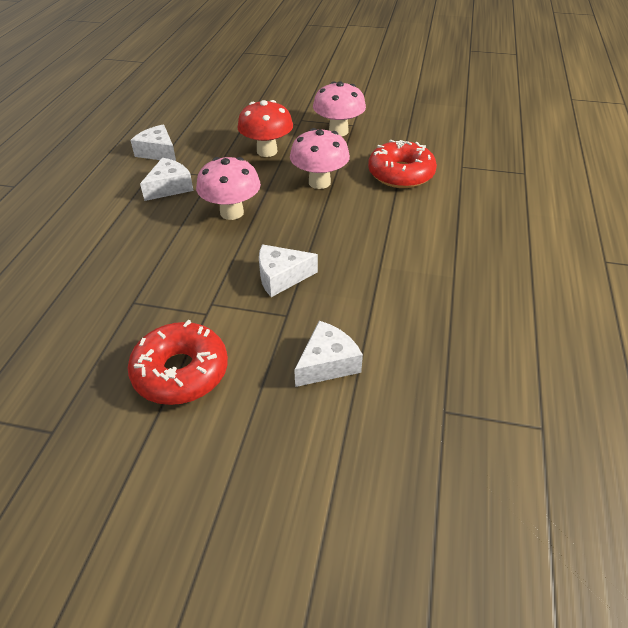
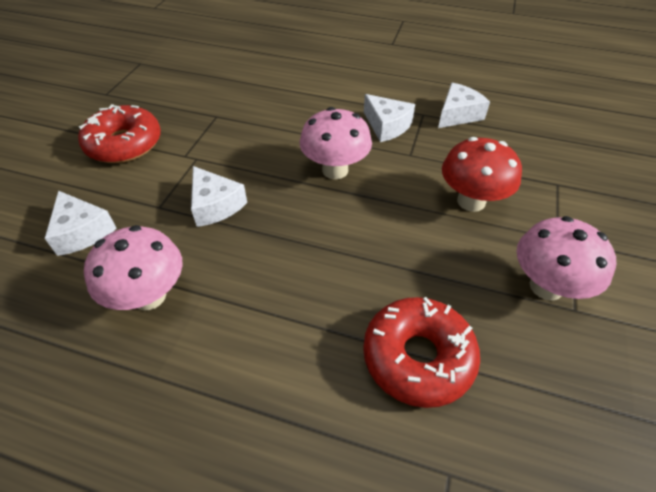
camera: 95 degrees right, 5 degrees up
(281, 277) = (215, 205): white cheese -> white cheese turned 150 degrees clockwise
(319, 182) = (394, 250): pink mushroom -> pink mushroom (149, 296)

